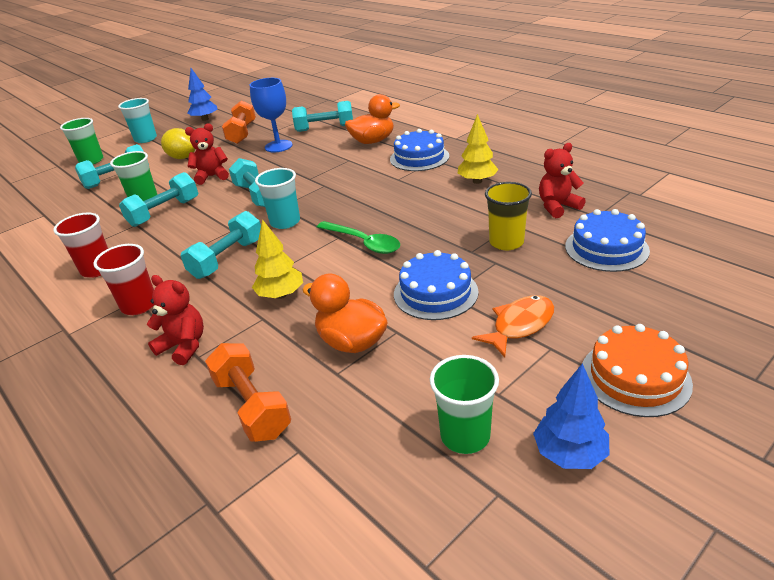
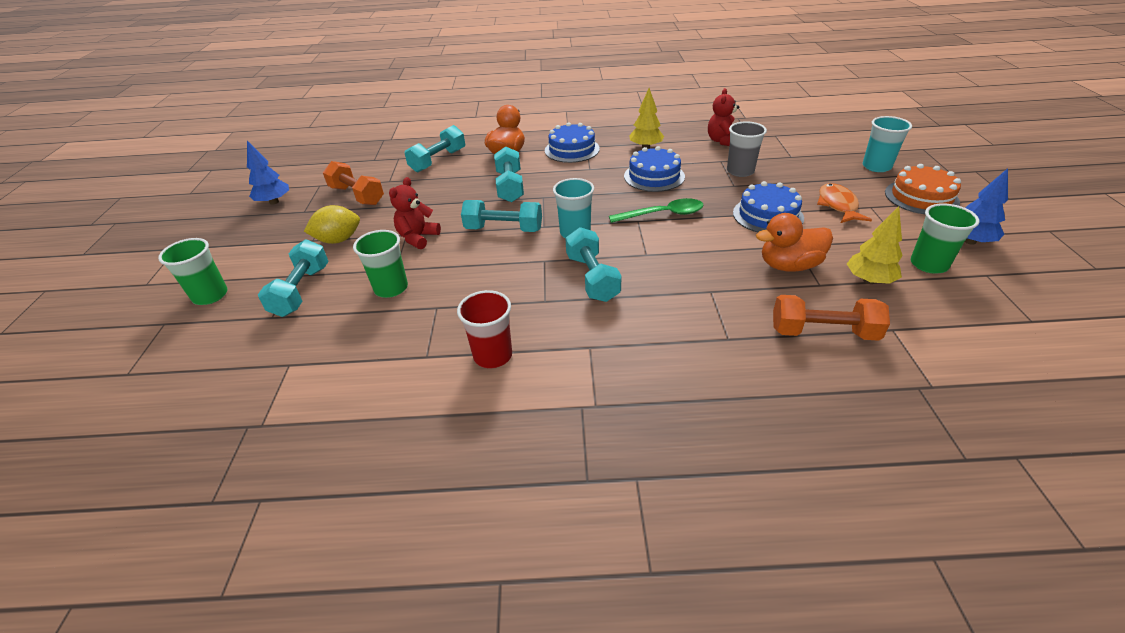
camera: 50 degrees left, 5 degrees up
(139, 305) = (603, 347): red cup -> none
(145, 139) = (237, 247): turquoise cup -> turquoise cup (876, 167)
(164, 212) = (442, 284): turquoise dumbbell -> turquoise dumbbell (510, 187)
(184, 346) = (704, 341): red teddy bear -> none
(278, 146) = (426, 189): blue goblet -> none
(281, 295) = (688, 272): yellow tree -> yellow tree (869, 280)
(506, 242) = (740, 171): yellow cup -> grey cup
(606, 248) = (790, 150): blue cake -> blue cake (654, 176)

